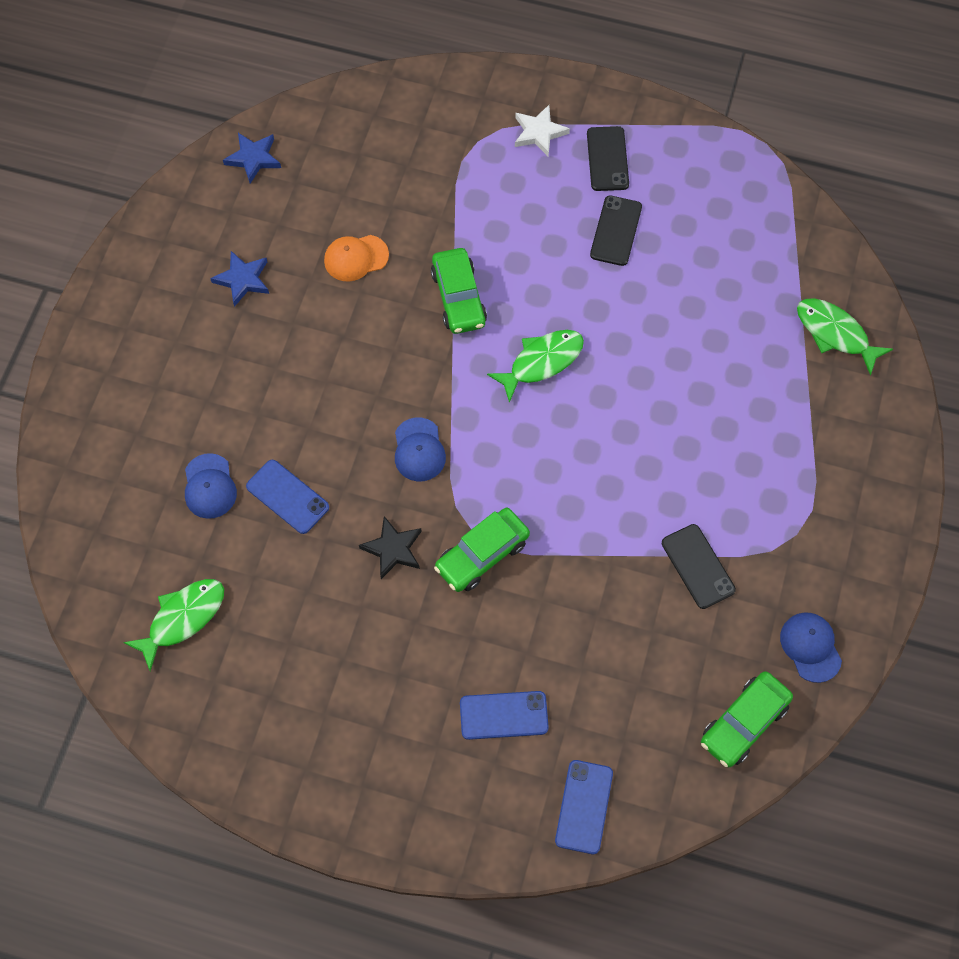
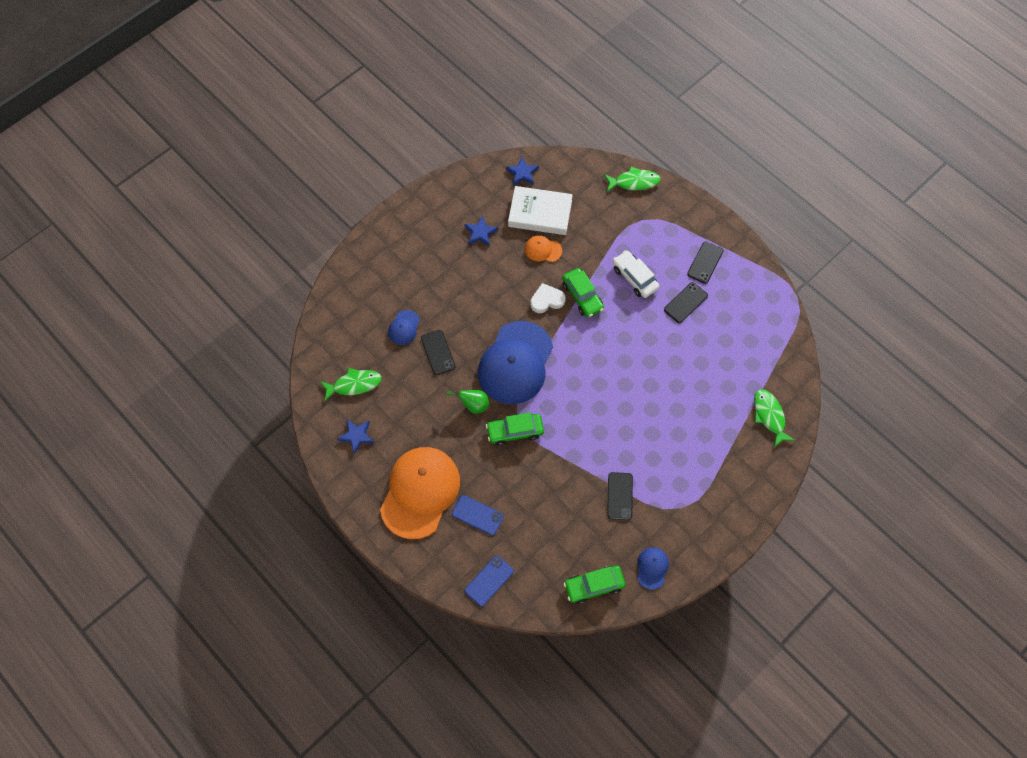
camera: 30 degrees right, 0 degrees up
(236, 698) = (356, 436): none -> blue star
(287, 497) = (438, 352): blue phone -> black phone
(318, 205) = (540, 213): none -> white book
(392, 730) = (420, 492): none -> orange cap
(393, 549) = (473, 405): black star -> green pear
(408, 330) = (547, 300): none -> white heart
(419, 450) = (515, 363): blue cap -> blue cap, size x2.32
(458, 298) = (582, 296): green car -> green car turned 45 degrees counterclockwise
(519, 232) = (634, 278): none -> white car
(539, 132) = (677, 231): white star -> none
(541, 362) = (604, 351): green fish -> green fish (634, 182)

